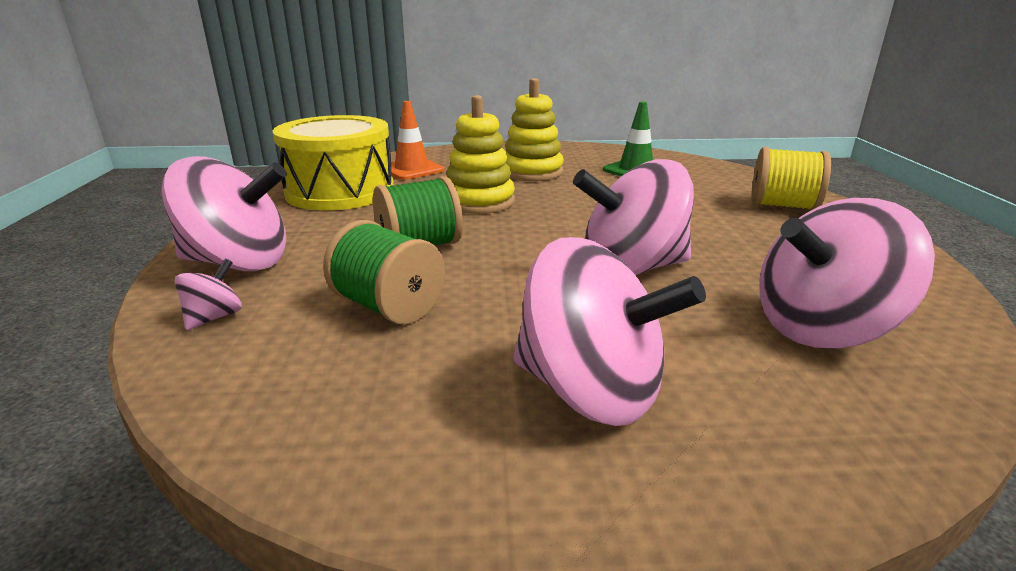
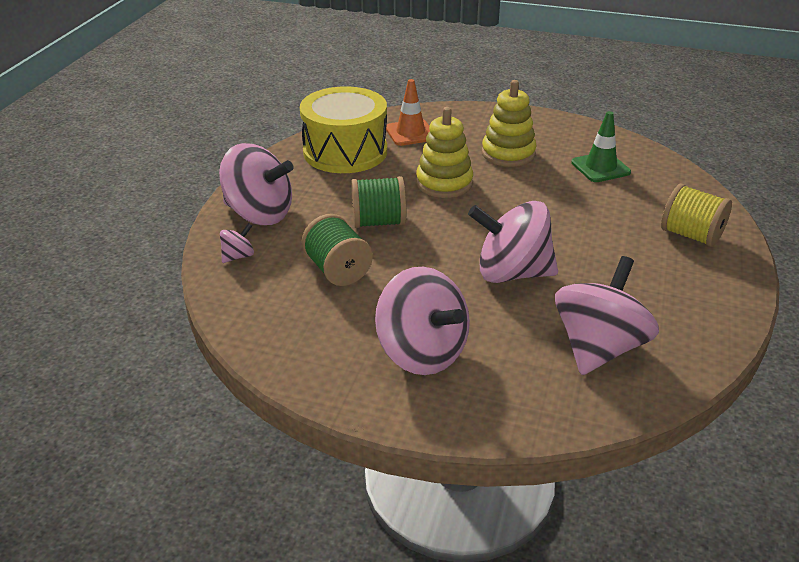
camera: 20 degrees right, 10 degrees up
(823, 328) = (598, 348): pink spinning top -> pink spinning top turned 120 degrees clockwise

